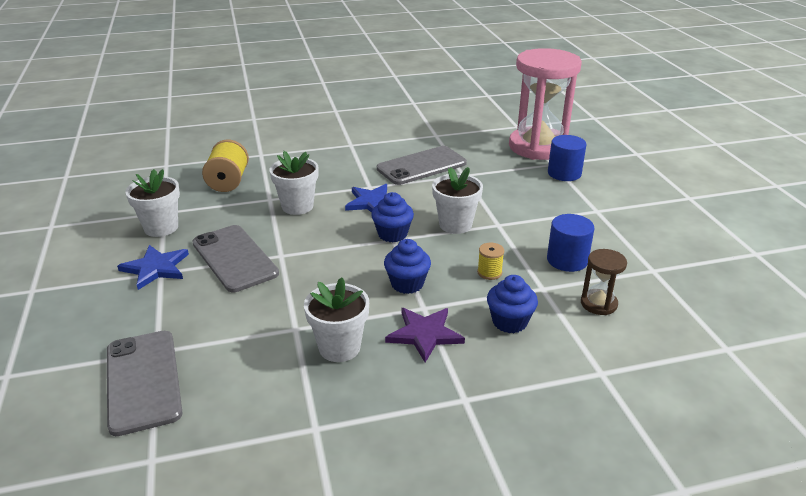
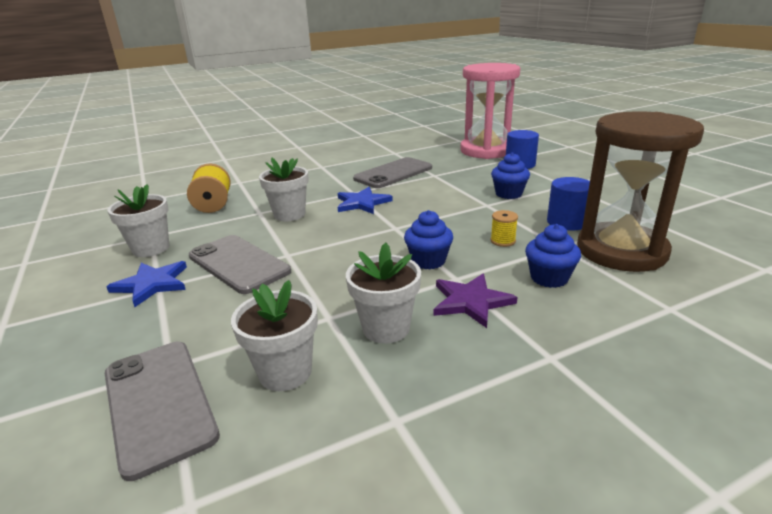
camera: 10 degrees left, 5 degrees down
(392, 234) = (392, 224): blue cupcake -> blue cupcake (508, 194)
(455, 225) = (448, 209): white flower pot -> white flower pot (285, 372)
(598, 304) = (621, 251): brown hourglass -> brown hourglass, size x2.34

